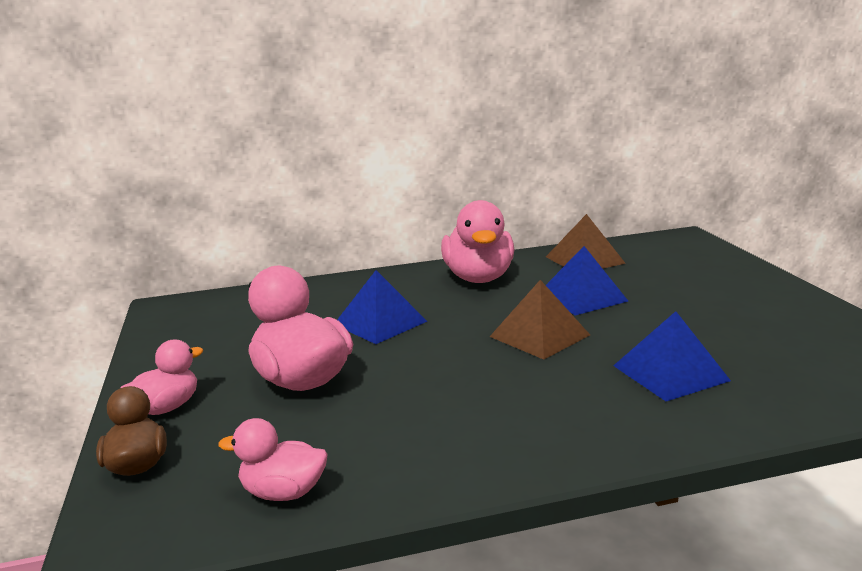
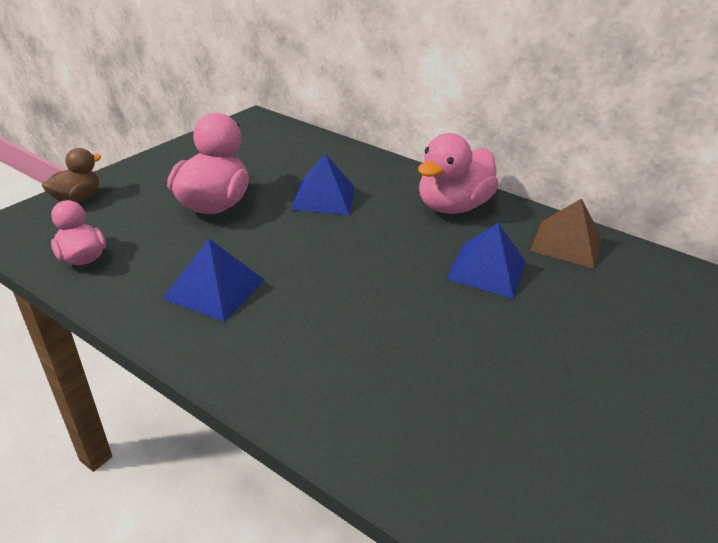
camera: 45 degrees right, 15 degrees up
(167, 407) = (142, 177): pink duck -> none
(539, 335) = (386, 275): brown pyramid -> none
(670, 373) = (398, 370): blue pyramid -> blue pyramid (214, 289)

